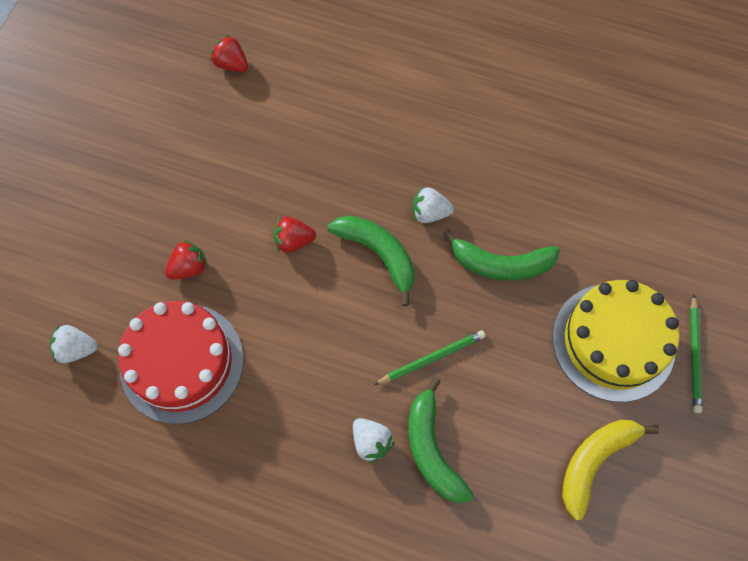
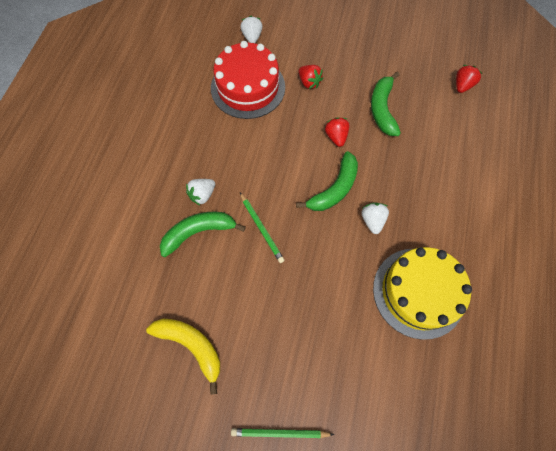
camera: 85 degrees right, 0 degrees up
(501, 264) = (339, 273): green banana -> green banana (382, 109)
(613, 341) = (285, 362): yellow cake -> yellow cake (418, 292)

